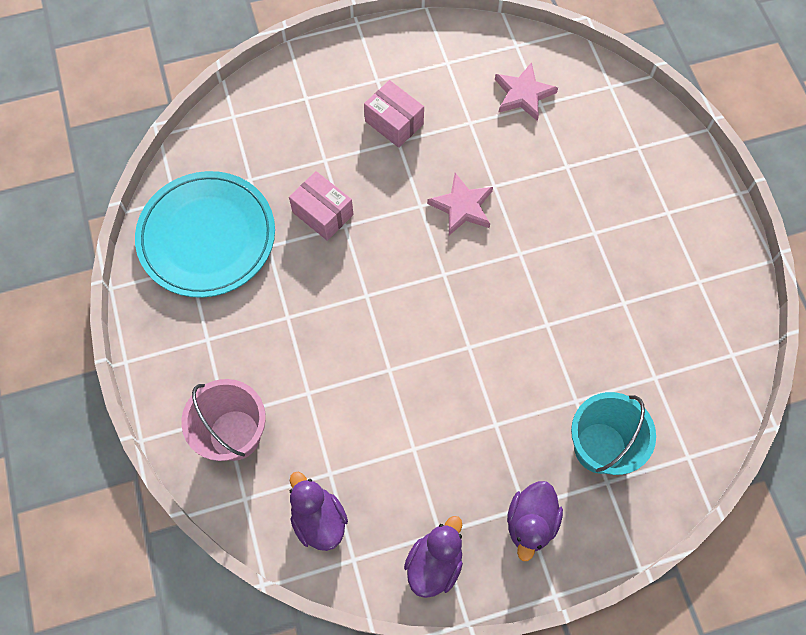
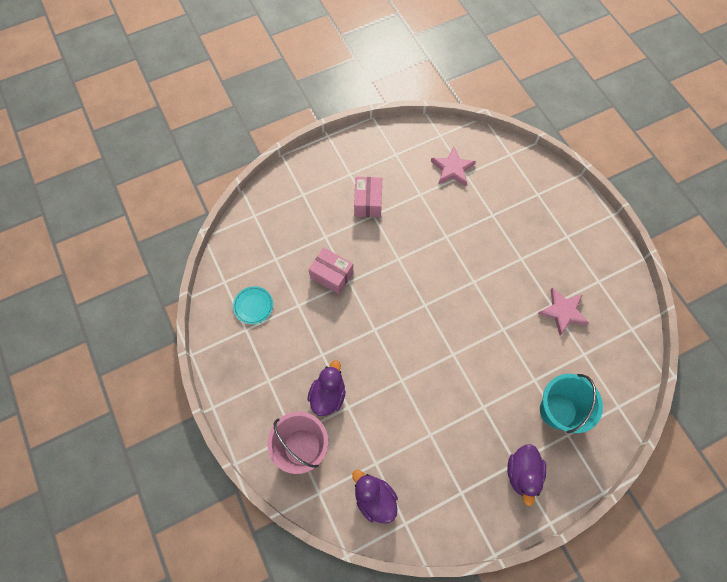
camera: 10 degrees left, 0 degrees up
(207, 237) = (253, 306): turquoise plate -> turquoise plate, size x0.40
(394, 122) = (368, 202): pink box -> pink box turned 60 degrees clockwise
(434, 563) = (462, 515): purple duck -> purple duck (328, 395)
(462, 207) = (427, 255): pink star -> pink star (562, 312)

